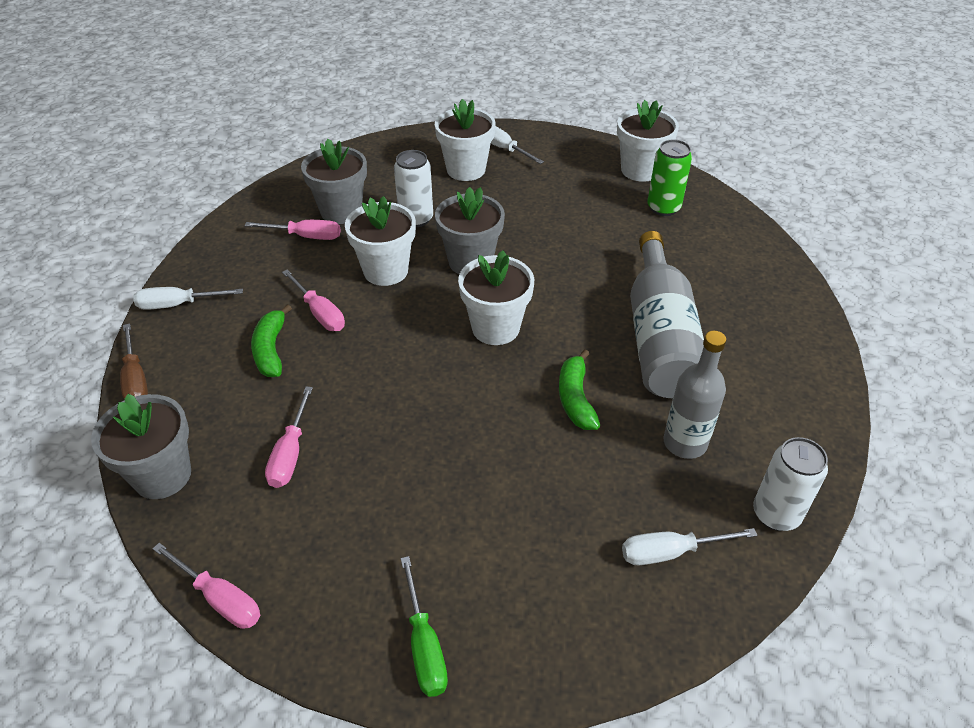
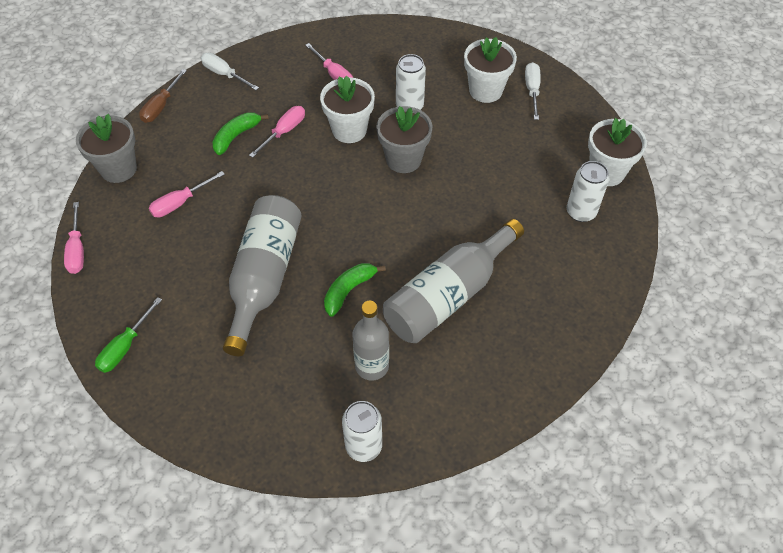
camera: 45 degrees right, 10 degrees up
(320, 313) = (284, 132): pink screwdriver -> pink screwdriver turned 150 degrees counterclockwise
(341, 211) = (373, 70): grey flower pot -> none
(481, 451) = (264, 277): none -> grey bottle
(495, 328) = (362, 213): white flower pot -> none
(663, 208) = (581, 212): green can -> white can
(670, 552) = (283, 411): white screwdriver -> none

